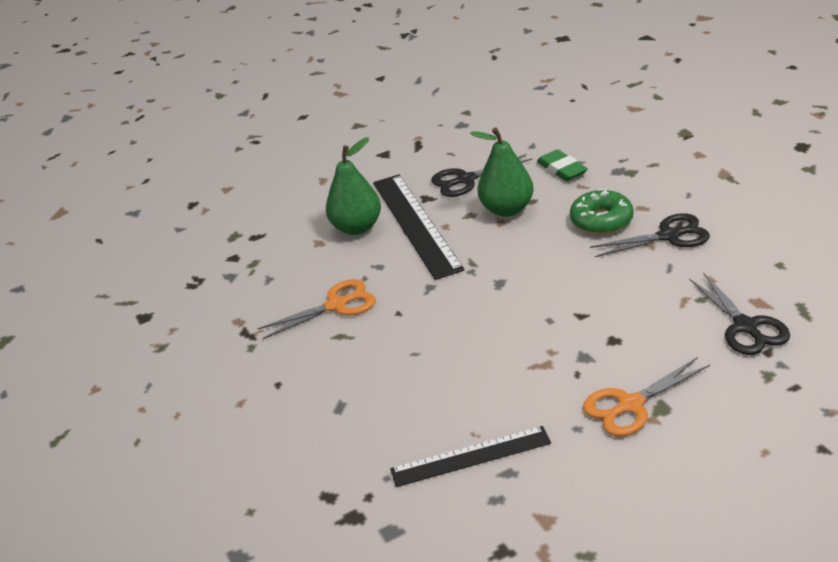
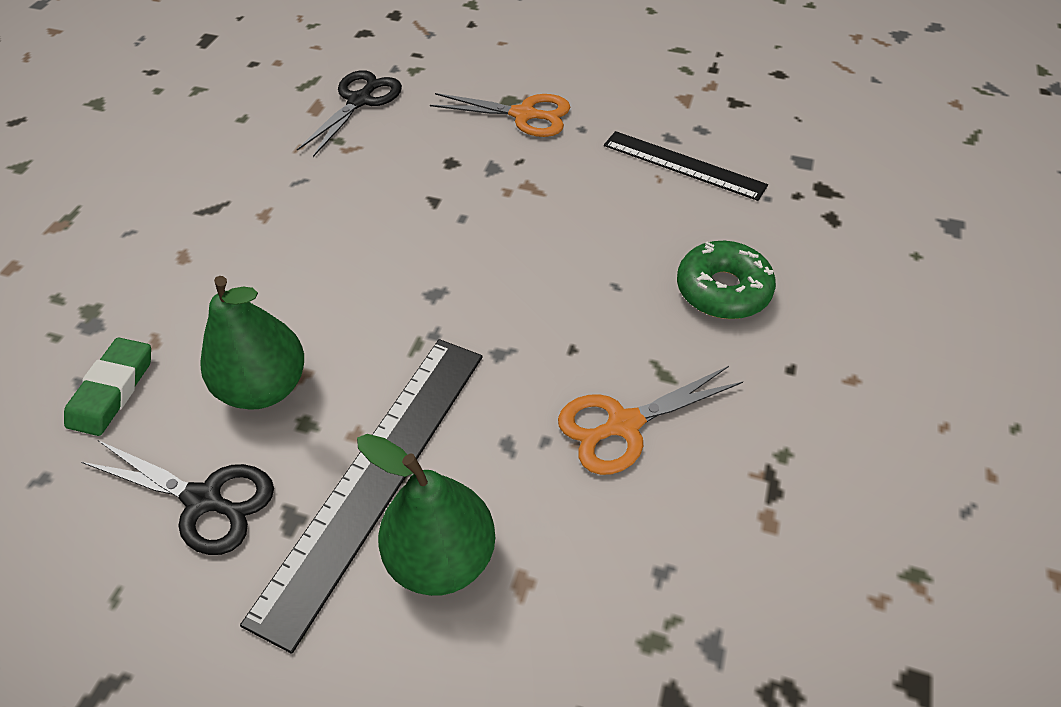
camera: 140 degrees left, 15 degrees up
(336, 305) = (623, 425): orange scissors -> orange scissors turned 45 degrees counterclockwise
(601, 220) = (235, 276): green donut -> green donut (723, 290)
(668, 236) = (236, 207): black scissors -> none

